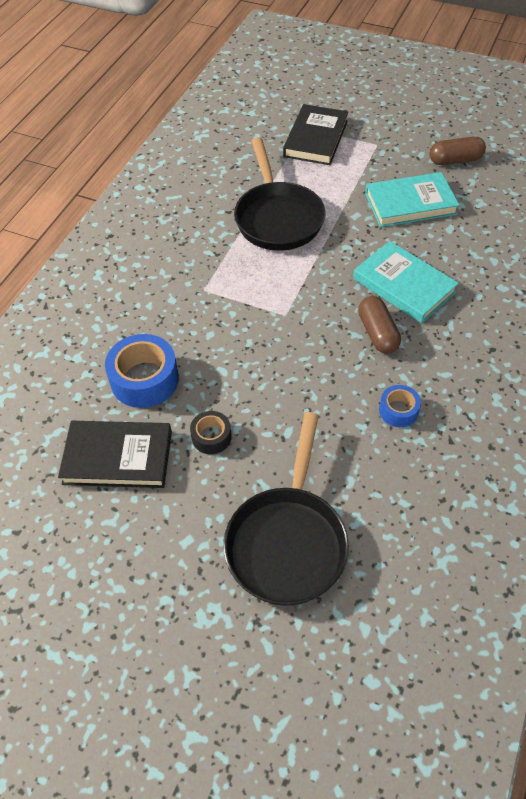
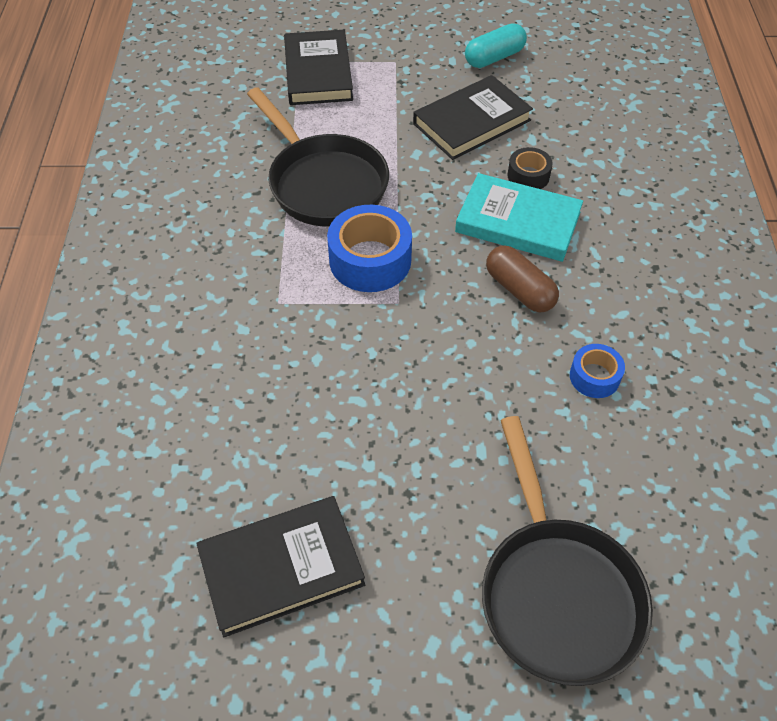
camera: 25 degrees left, 0 degrees up
(144, 379) = (262, 448): blue tape -> blue tape (370, 260)
(211, 437) = (390, 493): black tape -> black tape (528, 176)
(410, 203) = (472, 122): turquoise book -> black book
(455, 160) = (494, 58): brown capsule -> turquoise capsule

